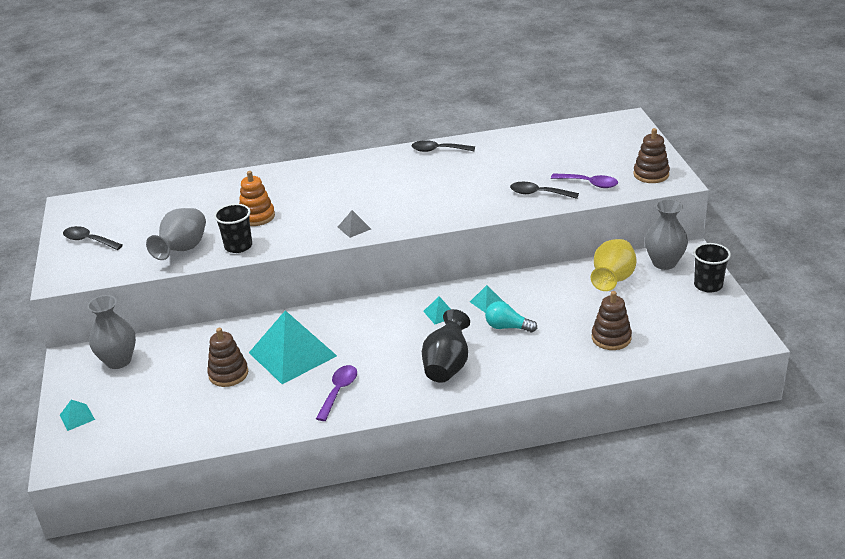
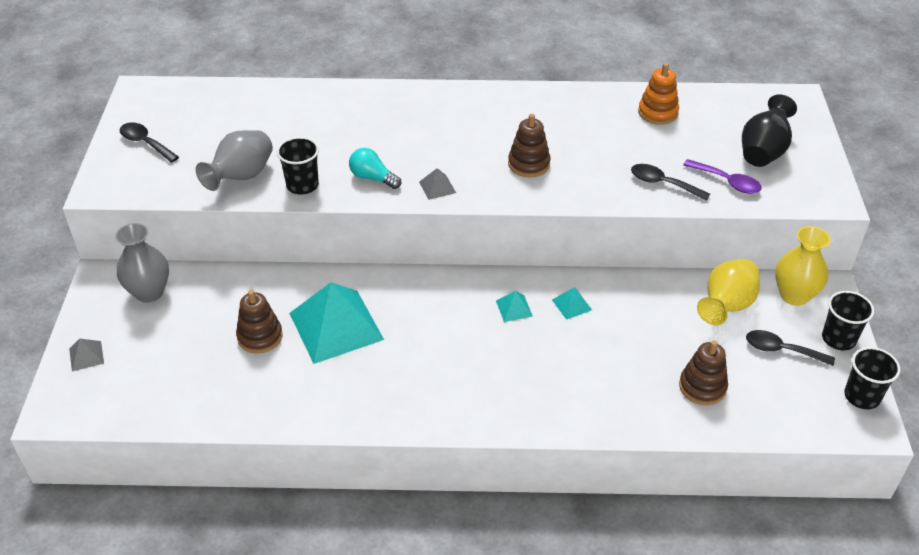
camera: 10 degrees right, 10 degrees up
(77, 417) = (86, 356): turquoise pyramid -> grey pyramid
(257, 216) = (334, 149): orange stacking toy -> orange stacking toy (658, 113)
(339, 391) = (372, 388): purple spoon -> none
(438, 150) = (563, 98): black spoon -> black spoon (781, 350)
(447, 366) = (502, 382): black vase -> black vase (763, 152)
(507, 327) = (586, 344): turquoise light bulb -> turquoise light bulb (373, 178)
(651, 174) = (805, 184): brown stacking toy -> brown stacking toy (529, 164)
(664, 263) = (794, 295): grey vase -> yellow vase
(738, 320) = (862, 396): none -> black cup

